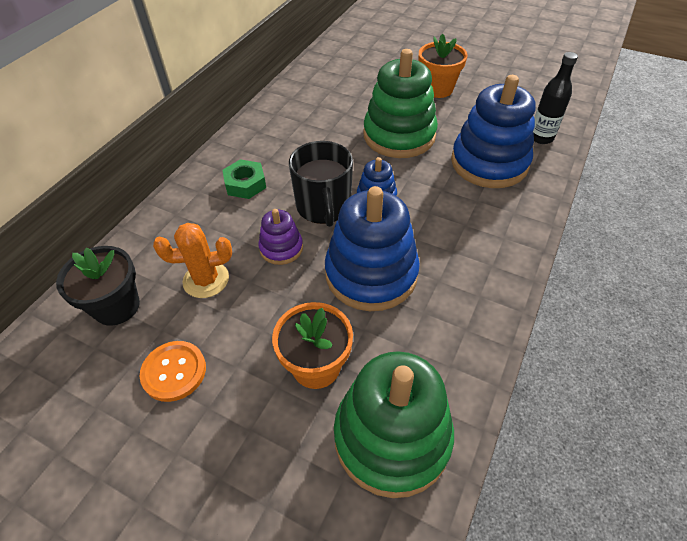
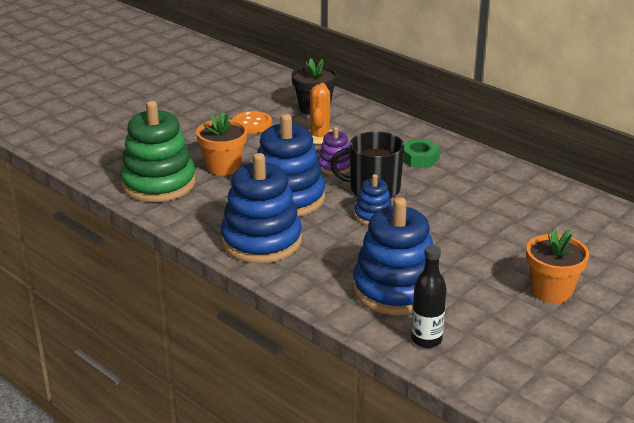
camera: 105 degrees right, 20 degrees down
(399, 135) = (463, 245): green stacking toy -> none
(469, 273) = (261, 241): none -> blue stacking toy

